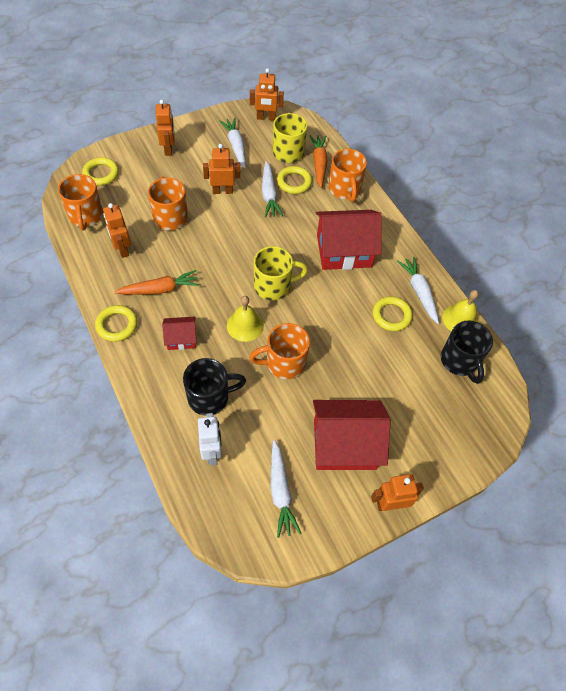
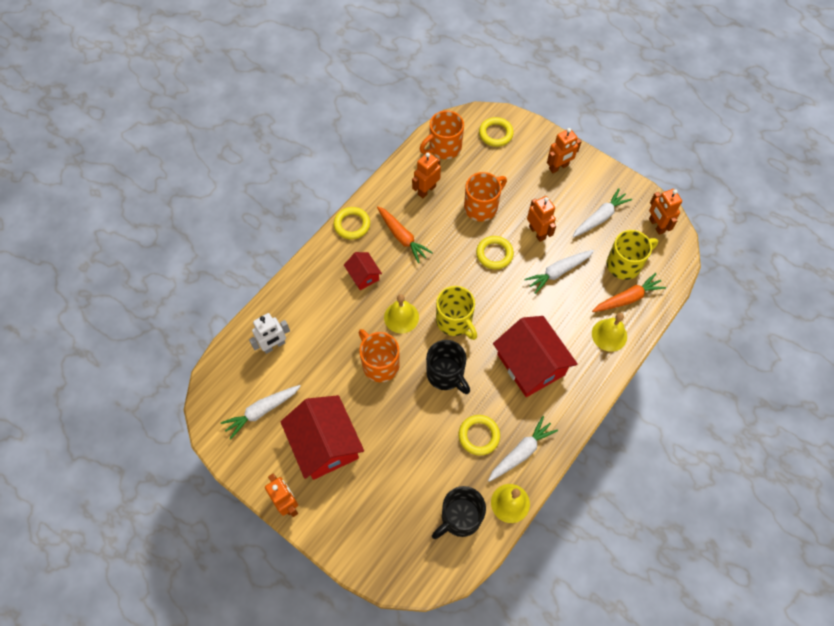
camera: 70 degrees right, 5 degrees up
(210, 397) = (320, 322): black mug -> black mug (446, 374)
(294, 182) = (588, 286): yellow ring -> yellow ring (494, 254)
(344, 189) = (609, 335): orange mug -> yellow bell

